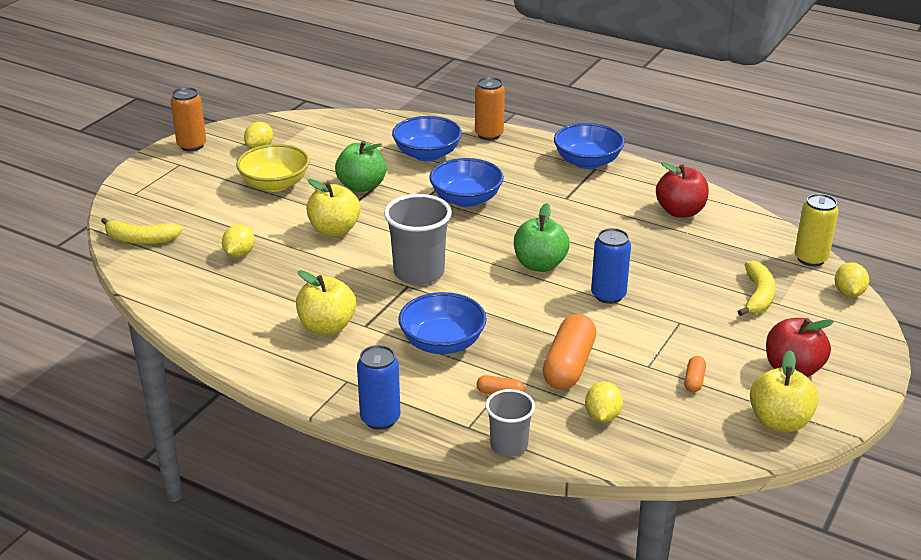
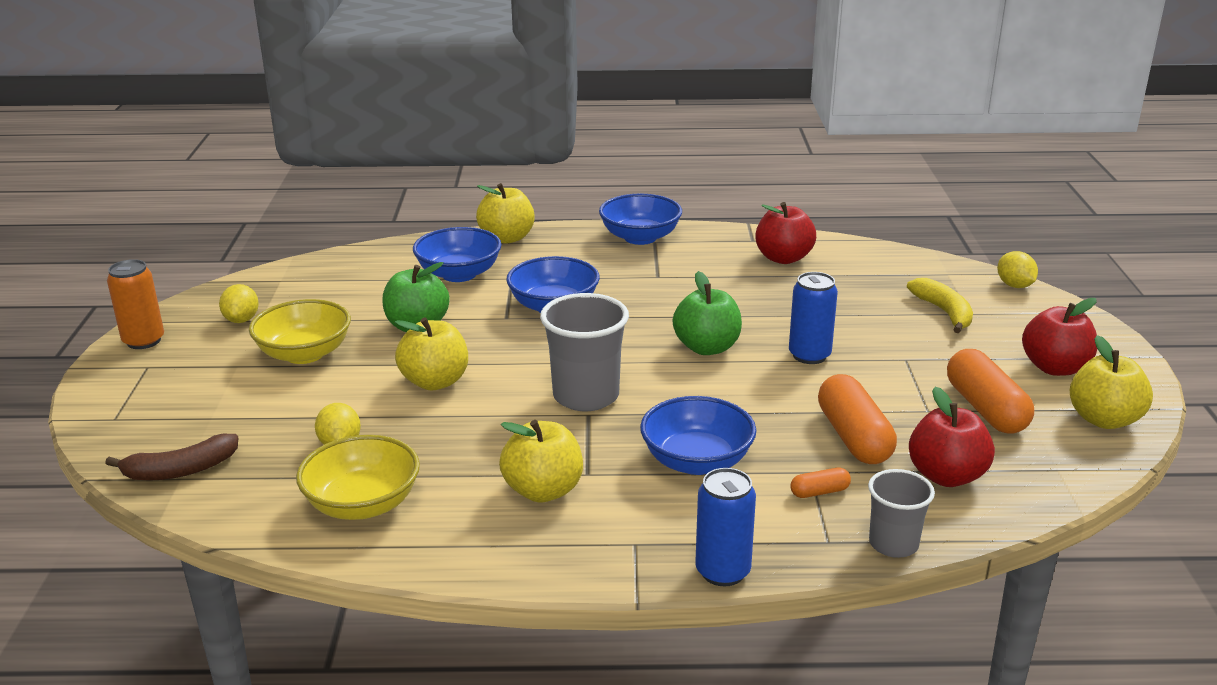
camera: 30 degrees left, 5 degrees down
(140, 239) = (180, 470): yellow banana -> brown banana
(217, 297) = (363, 504): none -> yellow bowl
(489, 134) = (507, 238): orange can -> yellow apple
(602, 416) = (946, 476): yellow lemon -> red apple
(694, 380) = (986, 409): orange capsule -> orange capsule, size x2.13
(810, 259) = (947, 266): yellow can -> none

